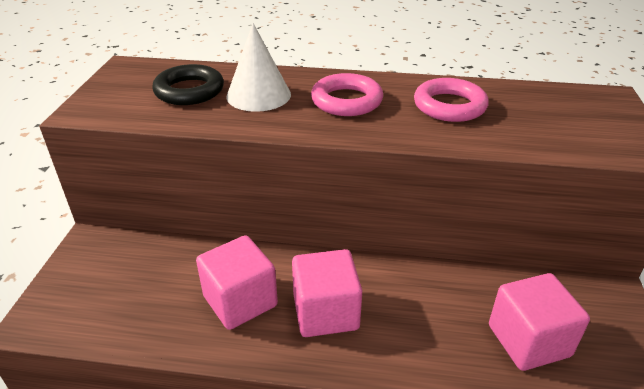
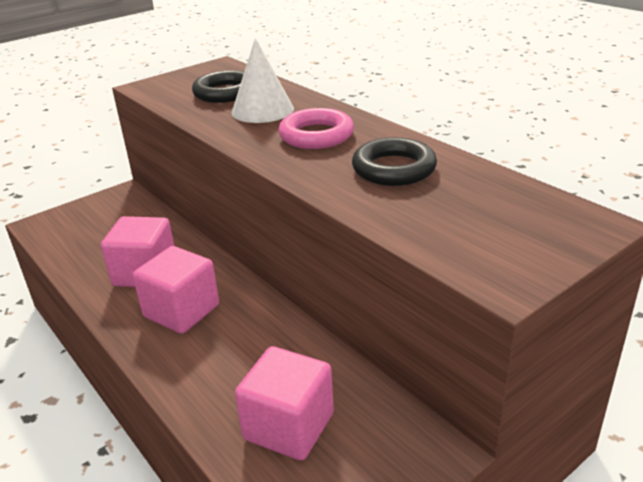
camera: 45 degrees right, 5 degrees down
(449, 106) = (394, 169): pink ring -> black ring

